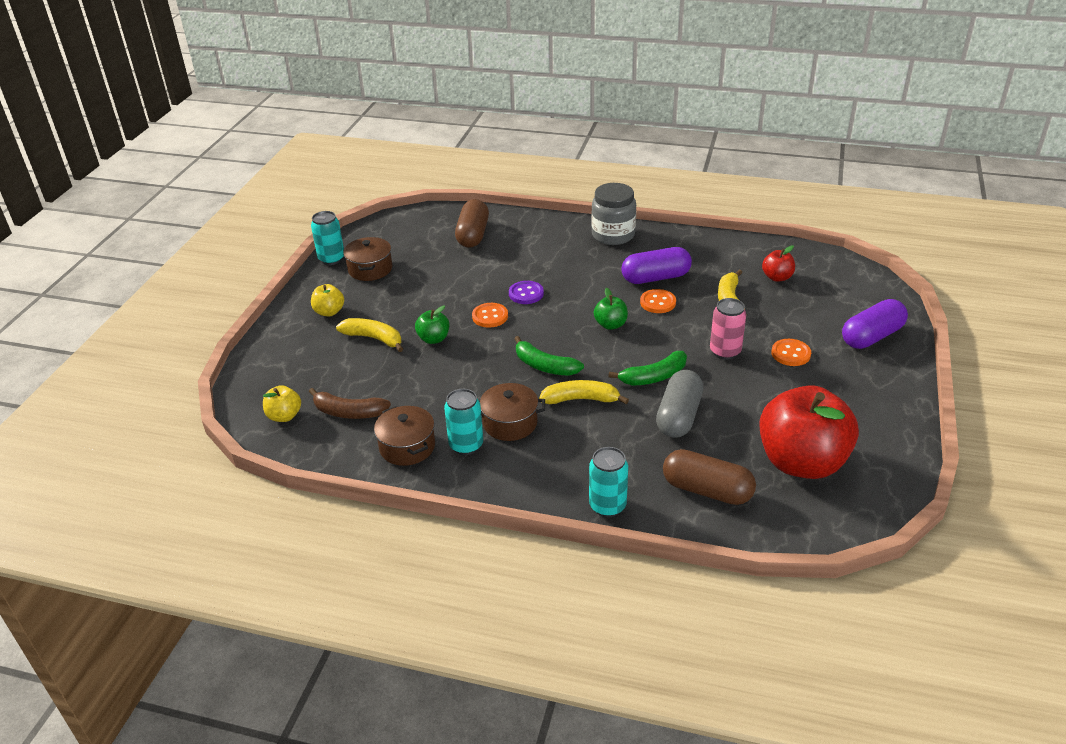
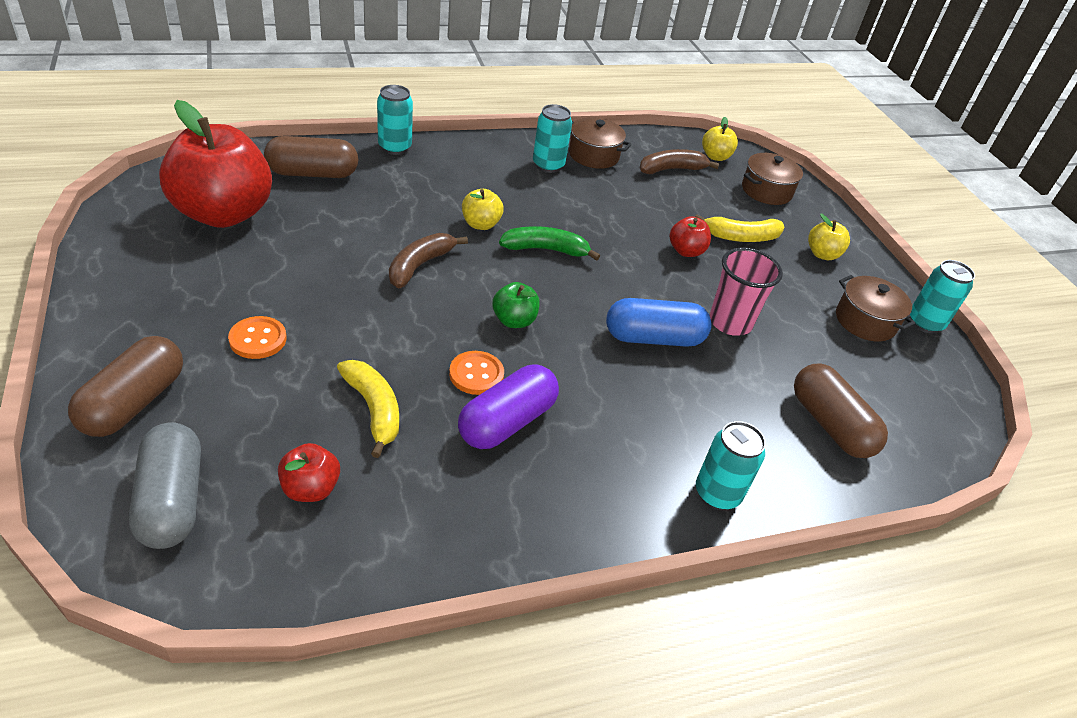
camera: 140 degrees right, 5 degrees up
(433, 339) = (686, 251): green apple -> red apple
(463, 290) = (730, 322): none -> pink cup
(490, 316) = (660, 293): orange button -> none
(510, 423) = (528, 189): brown pot -> brown pot (766, 191)
(526, 294) = (653, 338): purple button -> blue capsule
(569, 228) = (717, 494): none -> turquoise can
(581, 399) = (481, 224): yellow banana -> yellow apple
(613, 235) = (637, 502): grey jar -> none
(654, 377) = (419, 266): green banana -> brown banana
(679, 416) = (369, 230): grey capsule -> grey capsule (172, 500)
(725, 352) = (348, 319): pink can -> none
(871, 336) = (134, 402): purple capsule -> brown capsule

